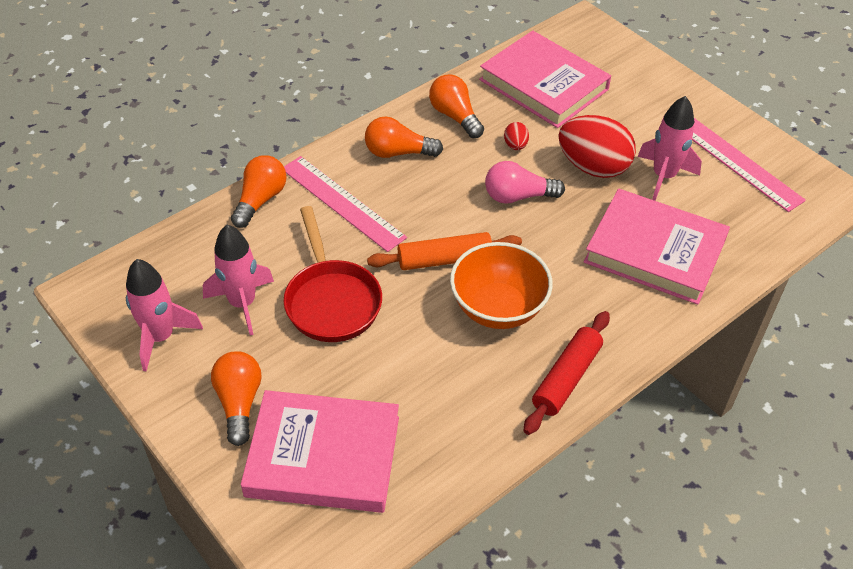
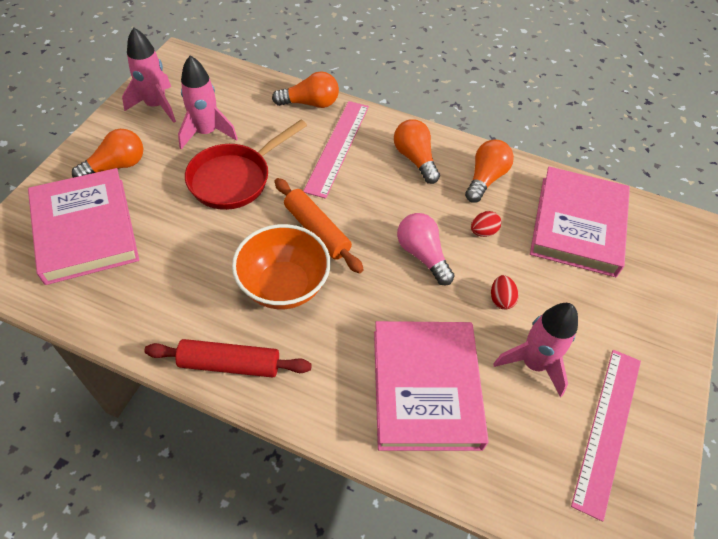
camera: 60 degrees right, 5 degrees up
(593, 167) = (501, 299): red egg -> red egg, size x0.43

